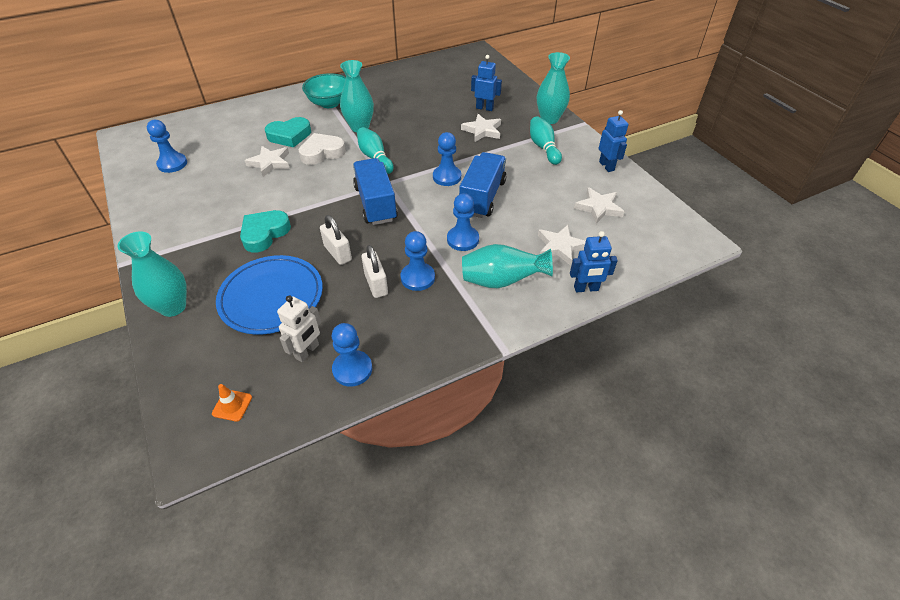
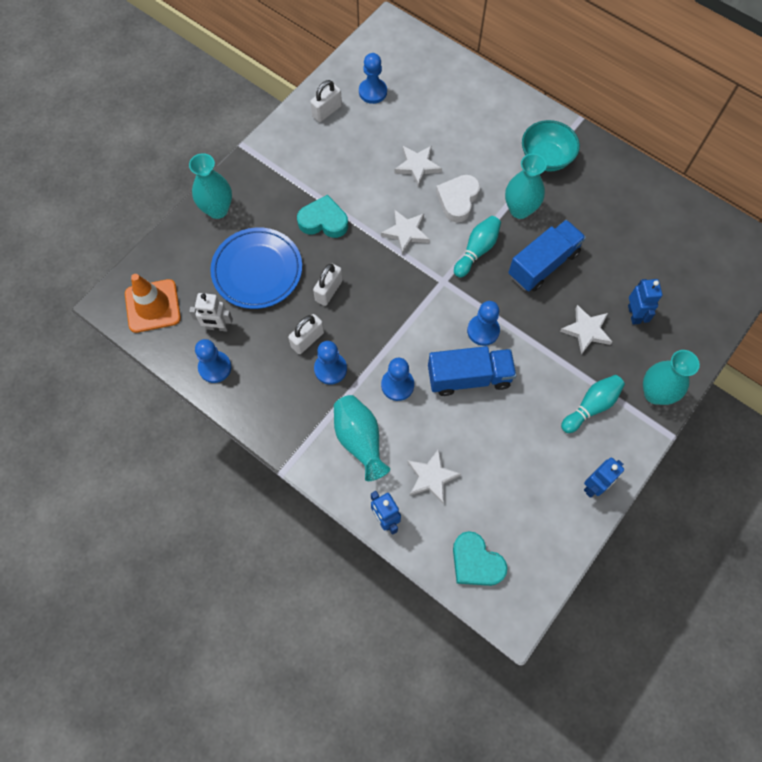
camera: 65 degrees right, 20 degrees up
(157, 196) = (327, 111): none -> white padlock
(232, 405) = (153, 306): orange traffic cone -> orange traffic cone, size x2.14
(289, 136) = (468, 156): turquoise heart -> turquoise heart (476, 562)
(322, 153) = (458, 200): white heart -> white heart turned 105 degrees counterclockwise
(375, 203) = (408, 287): blue truck -> blue truck (543, 264)
(599, 208) = (513, 497): white star -> white star (406, 233)

